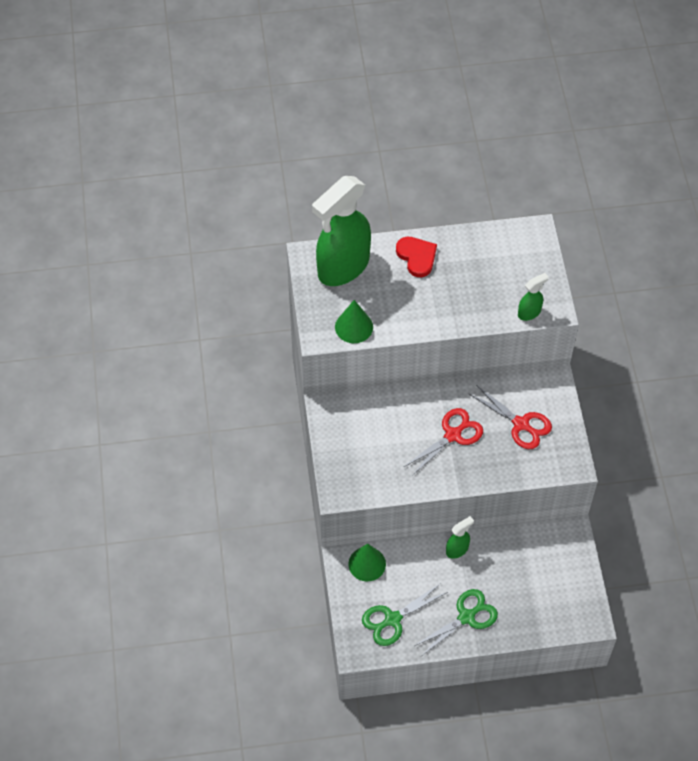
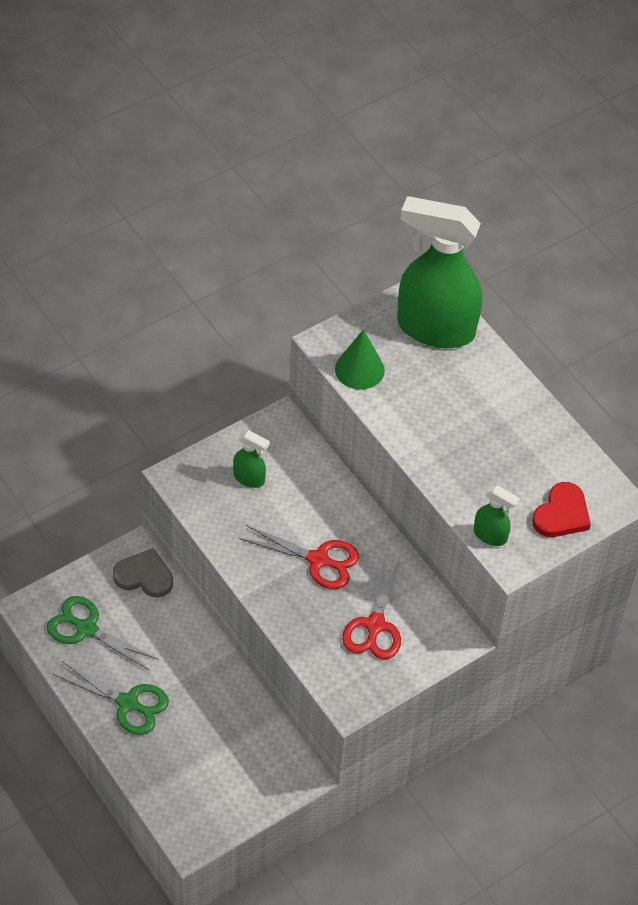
camera: 60 degrees right, 5 degrees down
(367, 564) = (144, 576): green cone -> grey heart
(417, 257) = (496, 393): red heart -> red heart (561, 514)
(457, 549) = (211, 660): green spray bottle -> green spray bottle (249, 478)

